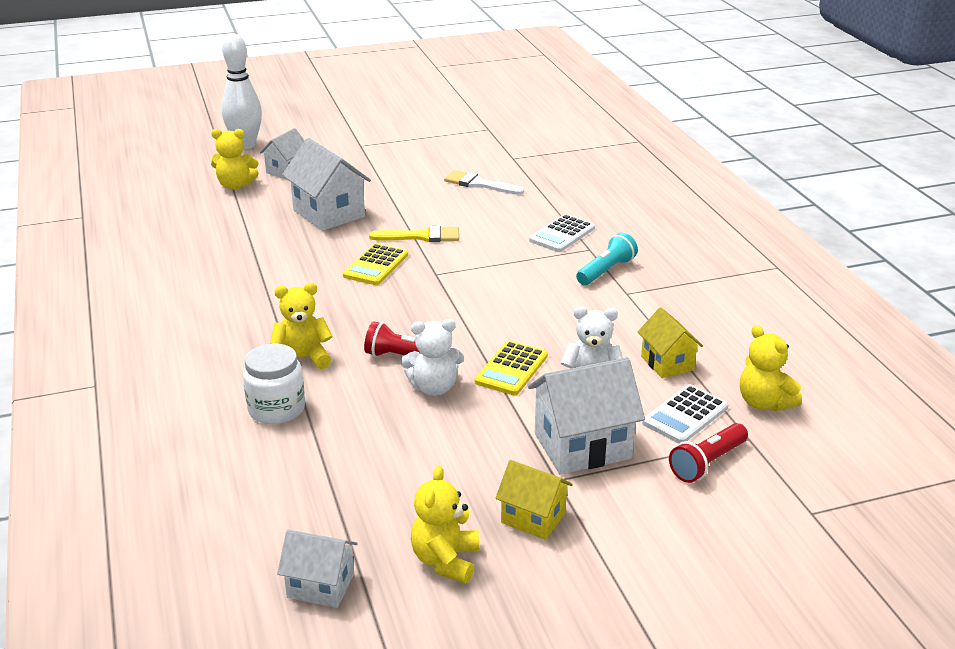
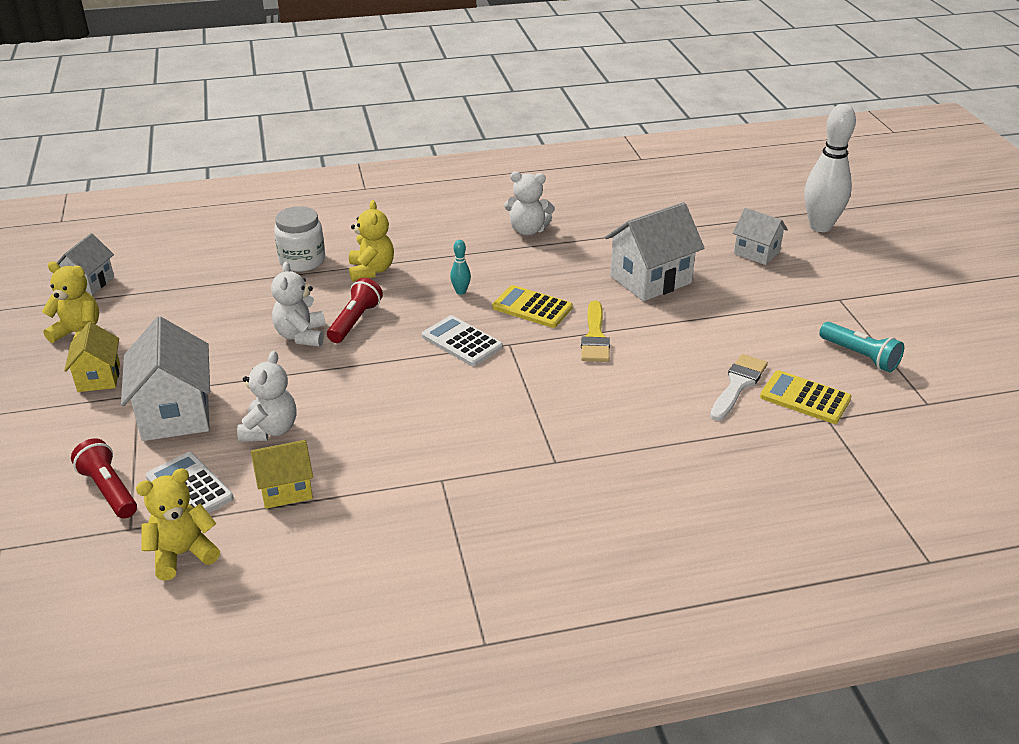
camera: 95 degrees right, 5 degrees up
(228, 273) = (528, 230): none -> white teddy bear
(235, 185) = (714, 225): yellow teddy bear -> none
(347, 303) = (461, 291): none -> turquoise bowling pin
(511, 369) = (314, 381): yellow calculator -> yellow calculator (805, 398)
(533, 518) = (99, 377): yellow house -> yellow house turned 45 degrees counterclockwise
(562, 234) = (596, 442): white calculator -> white calculator (462, 342)
(606, 271) = (498, 469): turquoise flashlight -> turquoise flashlight (860, 356)

